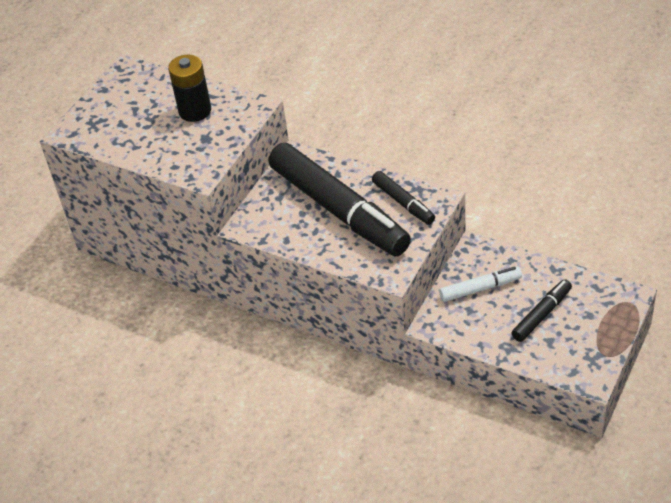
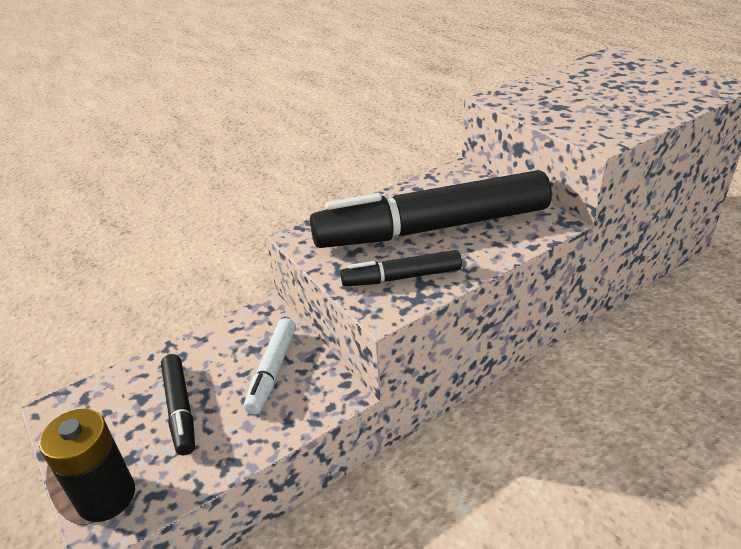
camera: 115 degrees right, 10 degrees down
(195, 111) = (615, 107): black battery -> black battery (106, 496)

